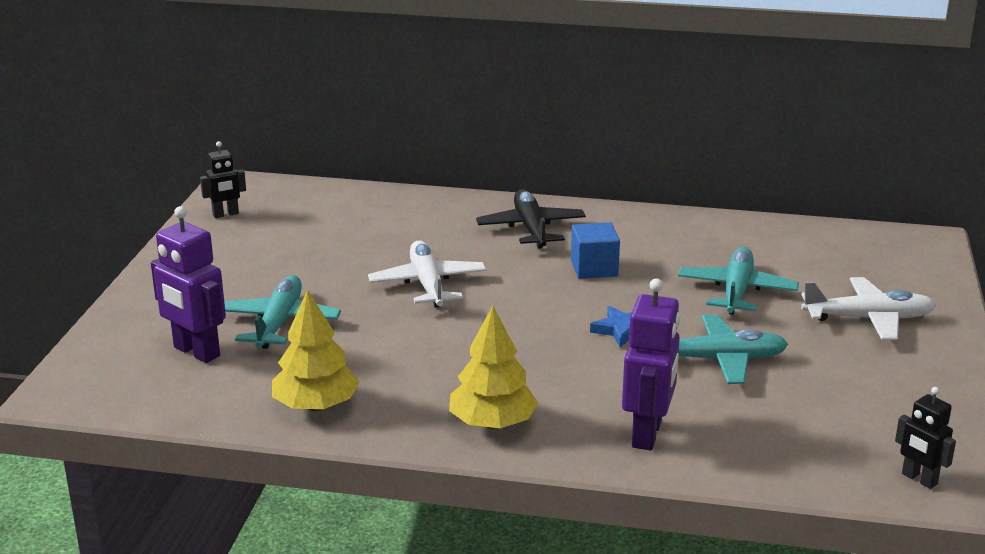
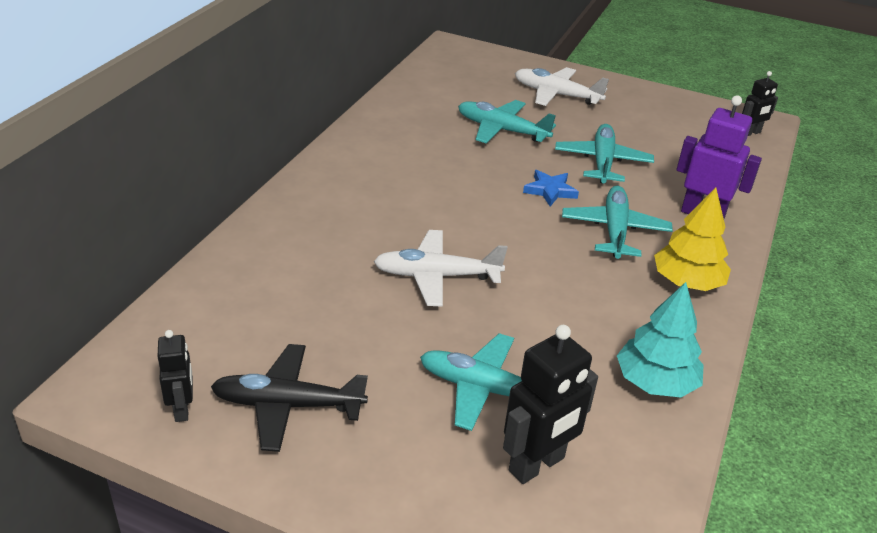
camera: 80 degrees left, 10 degrees up
(196, 352) = (537, 465): purple robot -> black robot
(316, 406) = (655, 382): yellow tree -> turquoise tree
(531, 228) = (346, 196): black plane -> black plane (287, 405)
(569, 374) = (614, 230): none -> turquoise plane
(594, 268) = (440, 181): blue cube -> none
(868, 319) = (556, 95): white plane -> white plane turned 75 degrees counterclockwise

